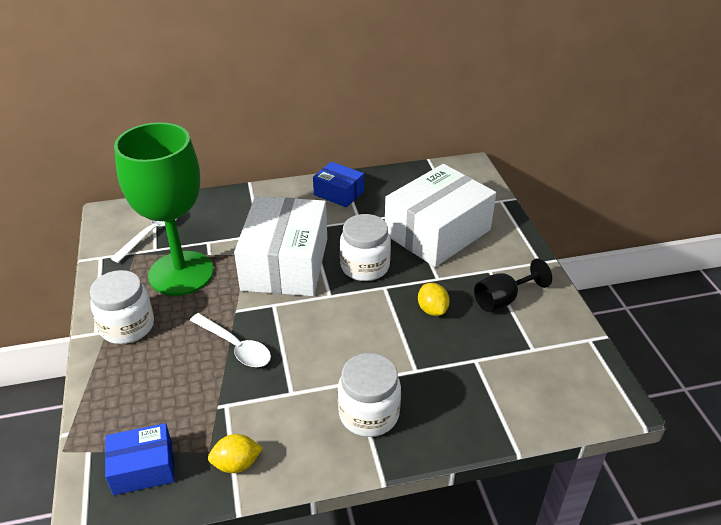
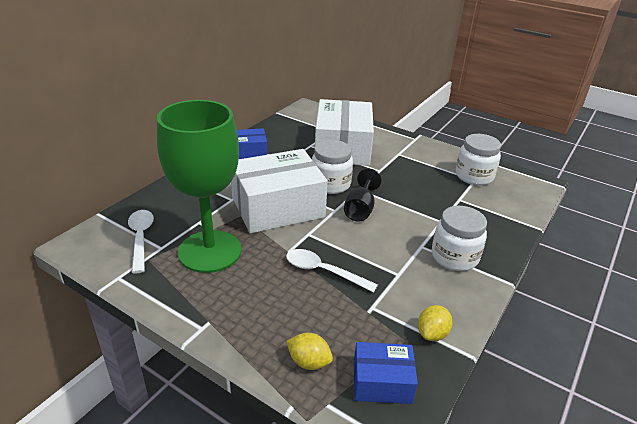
camera: 45 degrees left, 5 degrees down
(127, 326) = (222, 308): white jar -> white jar (474, 176)
(143, 468) = (382, 382): blue box -> blue box turned 60 degrees clockwise
(235, 347) = (323, 271): white spoon -> white spoon turned 150 degrees counterclockwise
(285, 264) = (278, 207): white box -> white box turned 75 degrees counterclockwise
(432, 310) = (401, 187): yellow lemon -> yellow lemon (309, 362)
(503, 300) = (426, 164): black goblet -> black goblet (360, 209)

